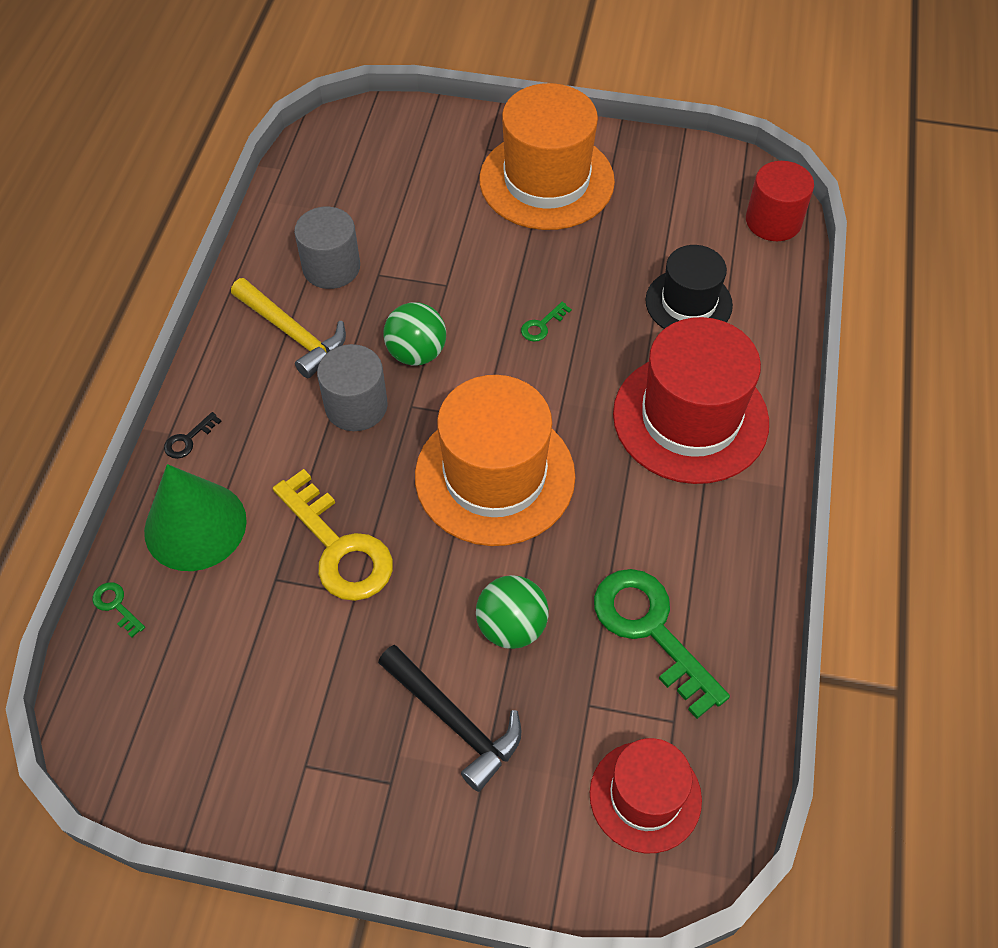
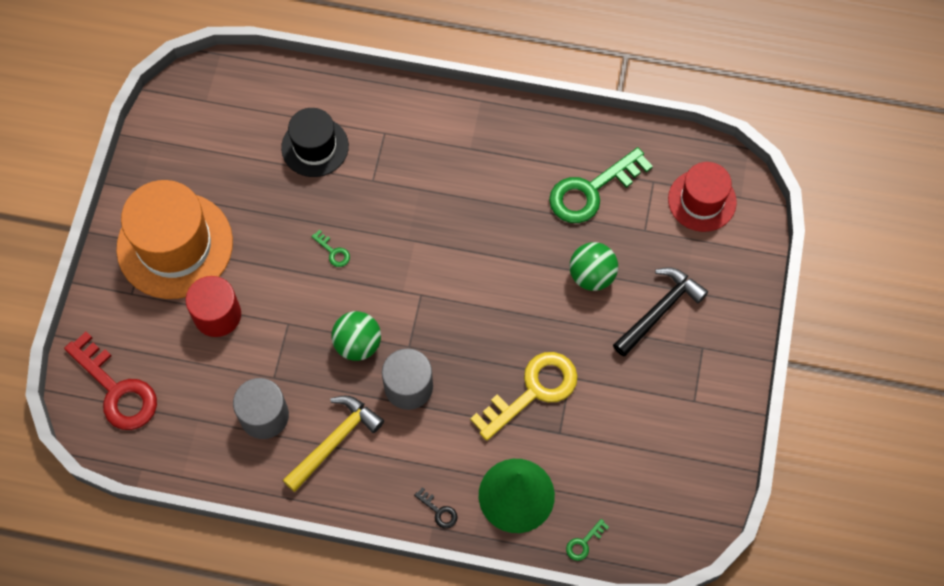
camera: 90 degrees left, 10 degrees up
(373, 144) = (116, 389): none -> red key
(495, 476) = (472, 286): orange hat -> none
(690, 418) = (423, 154): red hat -> none
(773, 221) = (233, 80): red cylinder -> red cylinder (217, 315)

